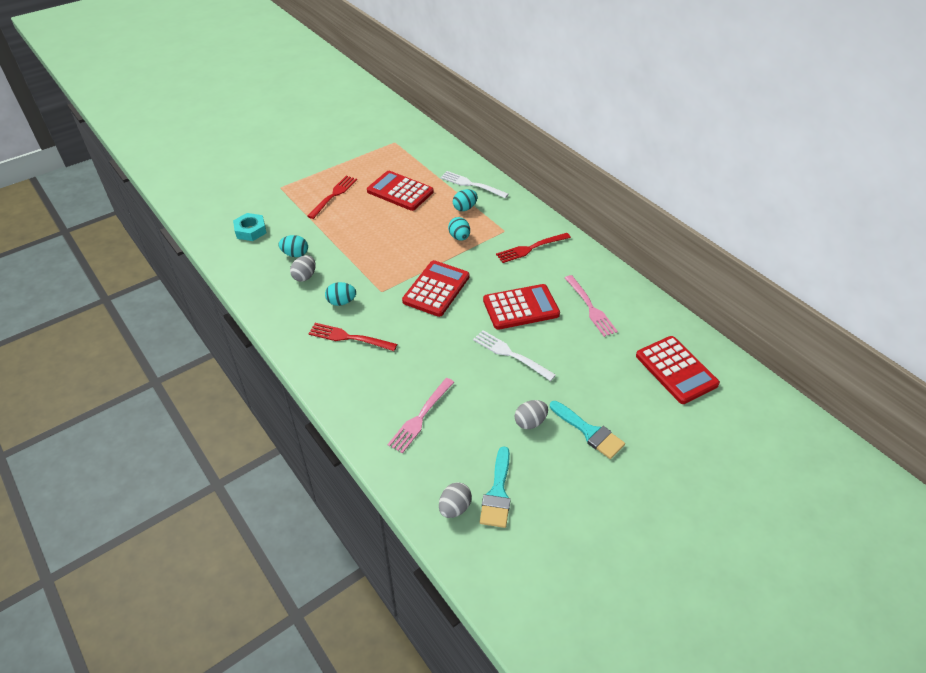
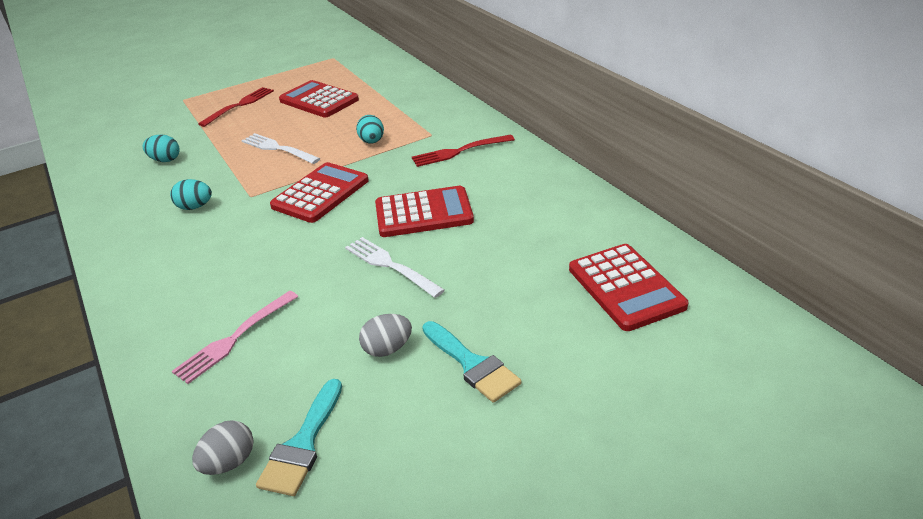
camera: 10 degrees right, 10 degrees down
(250, 230) = (127, 138): turquoise nut -> none
(305, 276) = (164, 181): grey egg -> none
(349, 337) = (185, 245): red fork -> none
(465, 208) = (390, 114): turquoise egg -> none
(471, 184) = (407, 92): white fork -> white fork (278, 149)
(590, 307) = (519, 213): pink fork -> none

